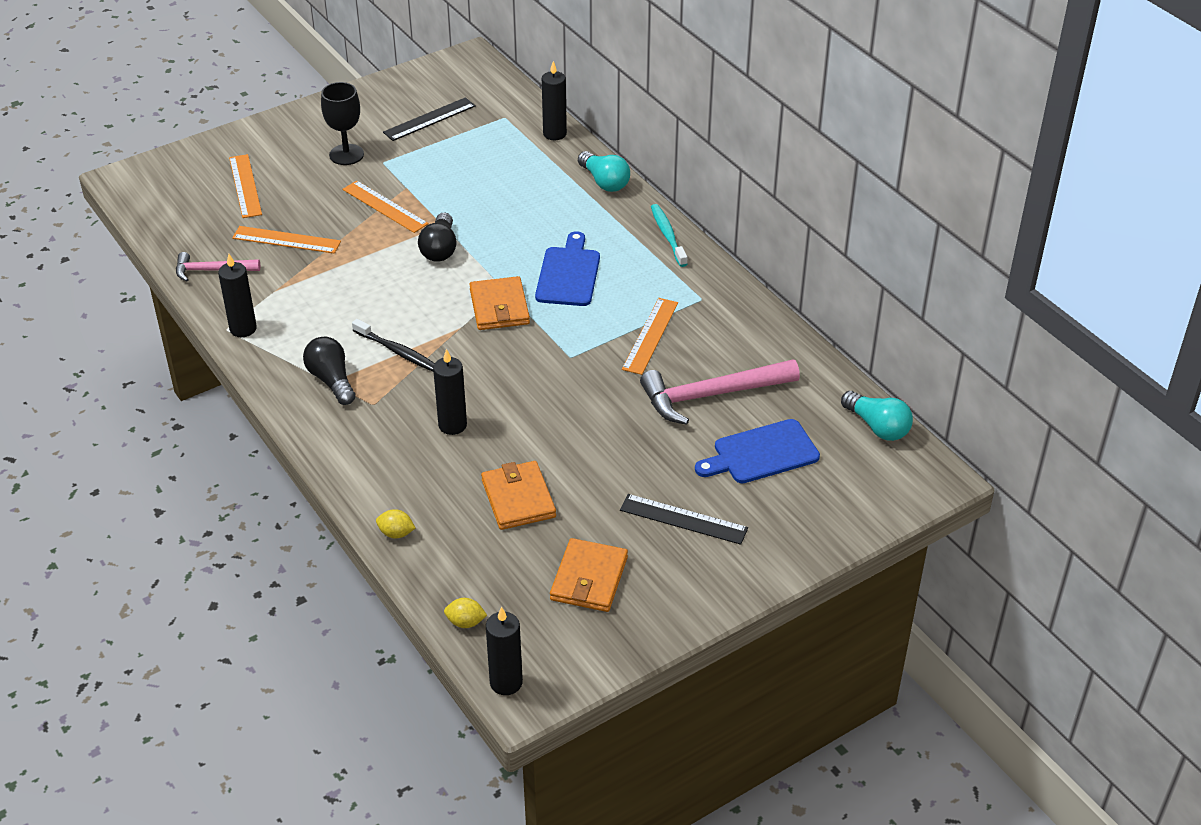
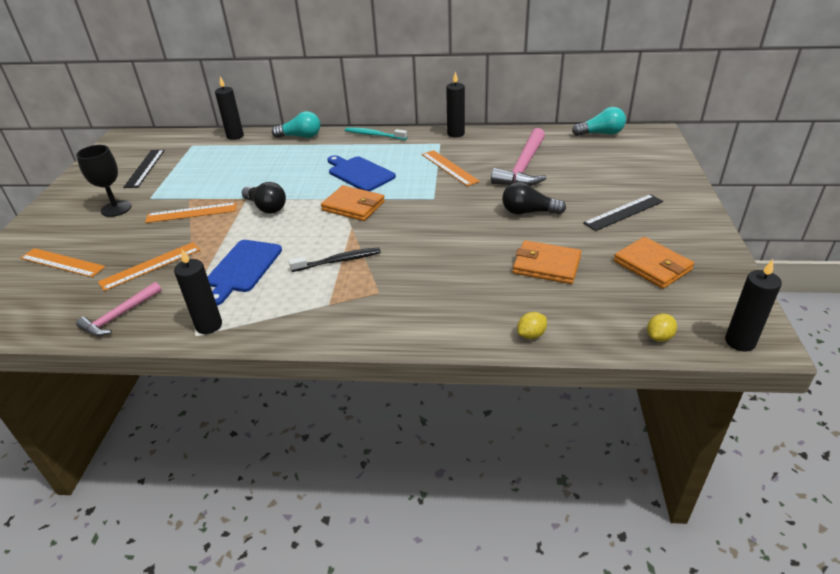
camera: 50 degrees left, 5 degrees down
(331, 380) = (328, 302): black light bulb -> black light bulb (528, 212)
(452, 425) = (443, 265): black candle -> black candle (455, 134)
(761, 453) = (589, 170): blue cutting board -> blue cutting board (242, 268)

